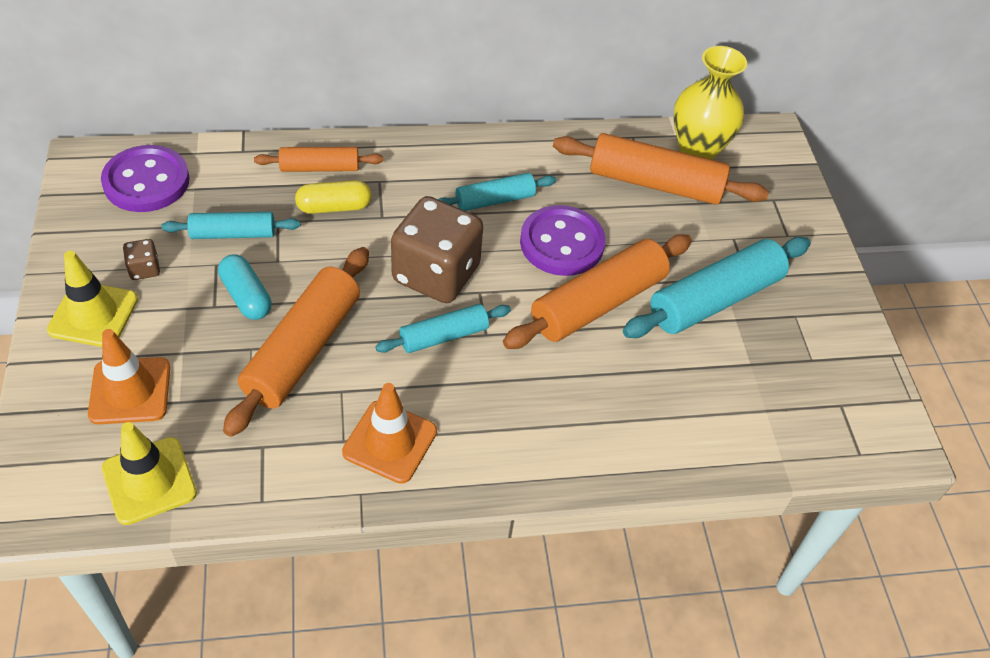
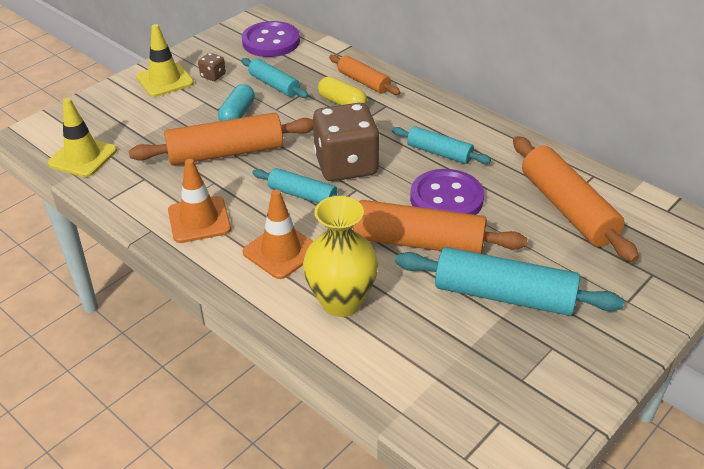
camera: 55 degrees right, 10 degrees down
(130, 391) = (131, 118): orange traffic cone -> orange traffic cone (281, 251)
(697, 150) = (634, 211): yellow vase -> yellow vase (341, 302)

